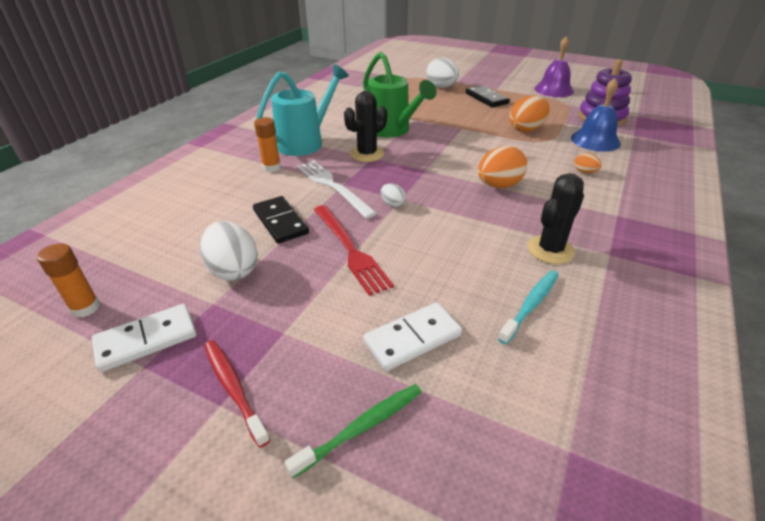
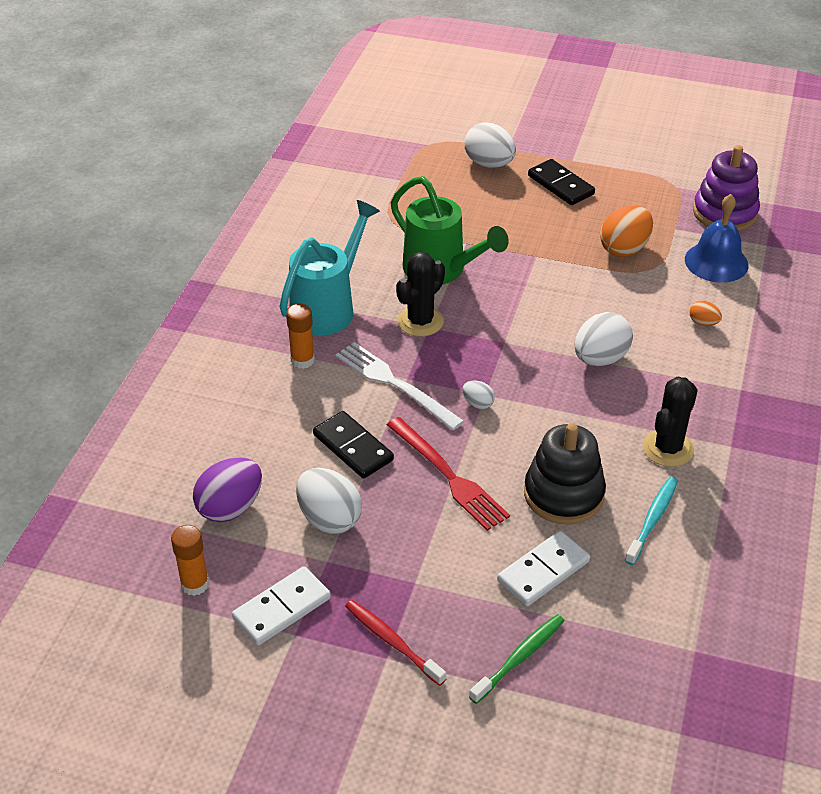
camera: 10 degrees left, 5 degrees up
(158, 252) = (230, 507): none -> purple egg
(448, 274) = (563, 494): none -> black stacking toy
(498, 185) = (600, 358): orange egg -> white egg
(553, 90) = (656, 154): purple bell -> none

